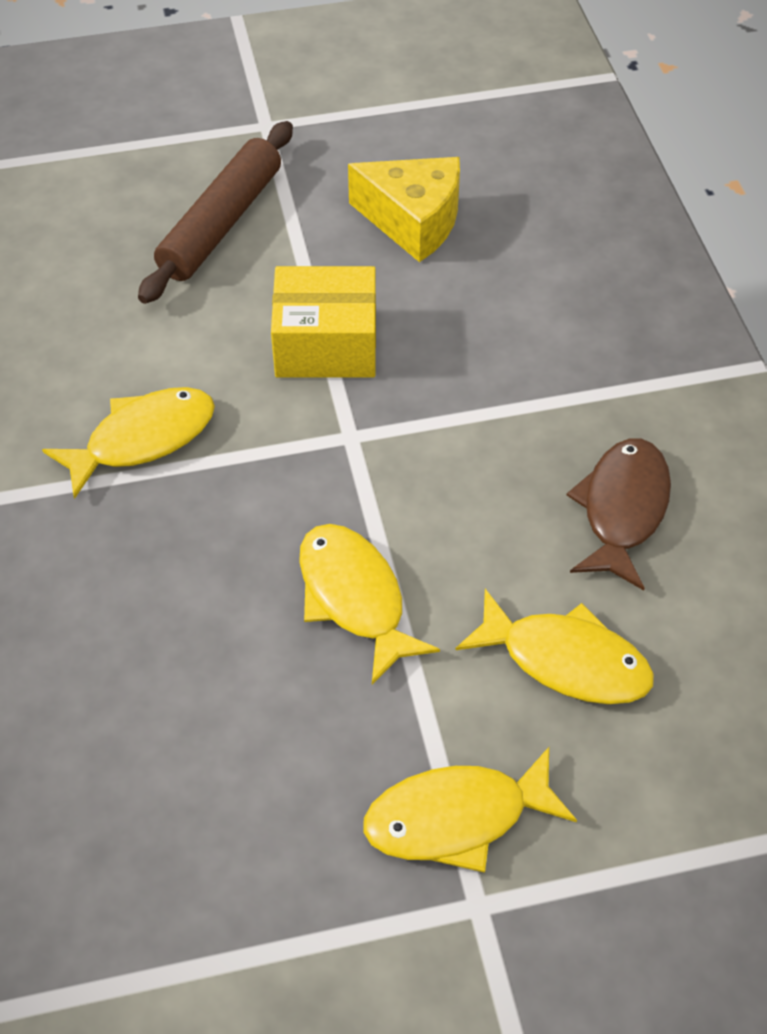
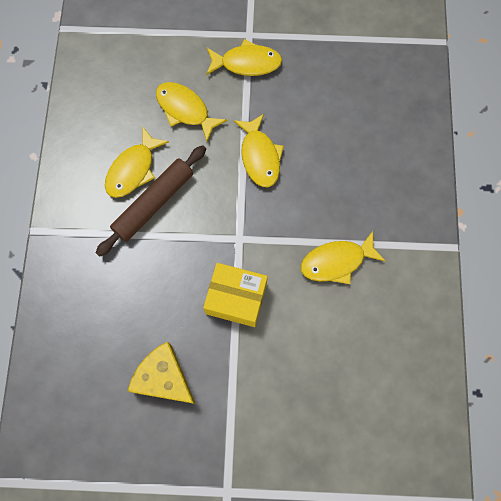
camera: 165 degrees left, 20 degrees up
(221, 223) = (272, 406): brown rolling pin -> brown rolling pin (154, 203)
(622, 510) = (133, 169): brown fish -> yellow fish

